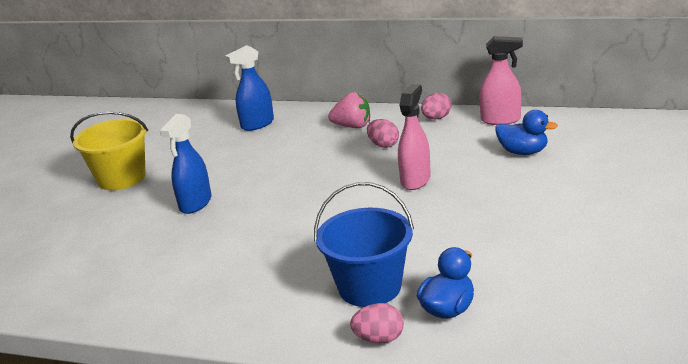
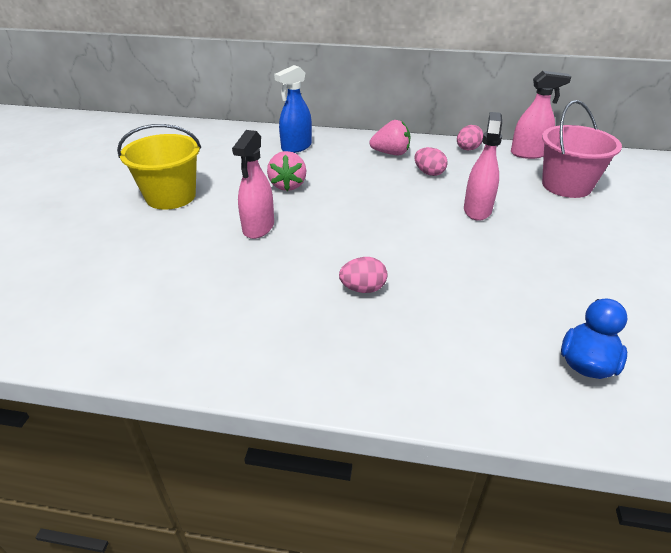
camera: 10 degrees left, 10 degrees up
(195, 204) = (258, 227): blue spray bottle -> pink spray bottle
(236, 163) = (288, 185): none -> pink strawberry
(369, 287) = (486, 333): blue bucket -> none
(379, 339) = (528, 404): pink egg -> pink egg (363, 289)
(523, 152) = (566, 185): blue duck -> pink bucket

